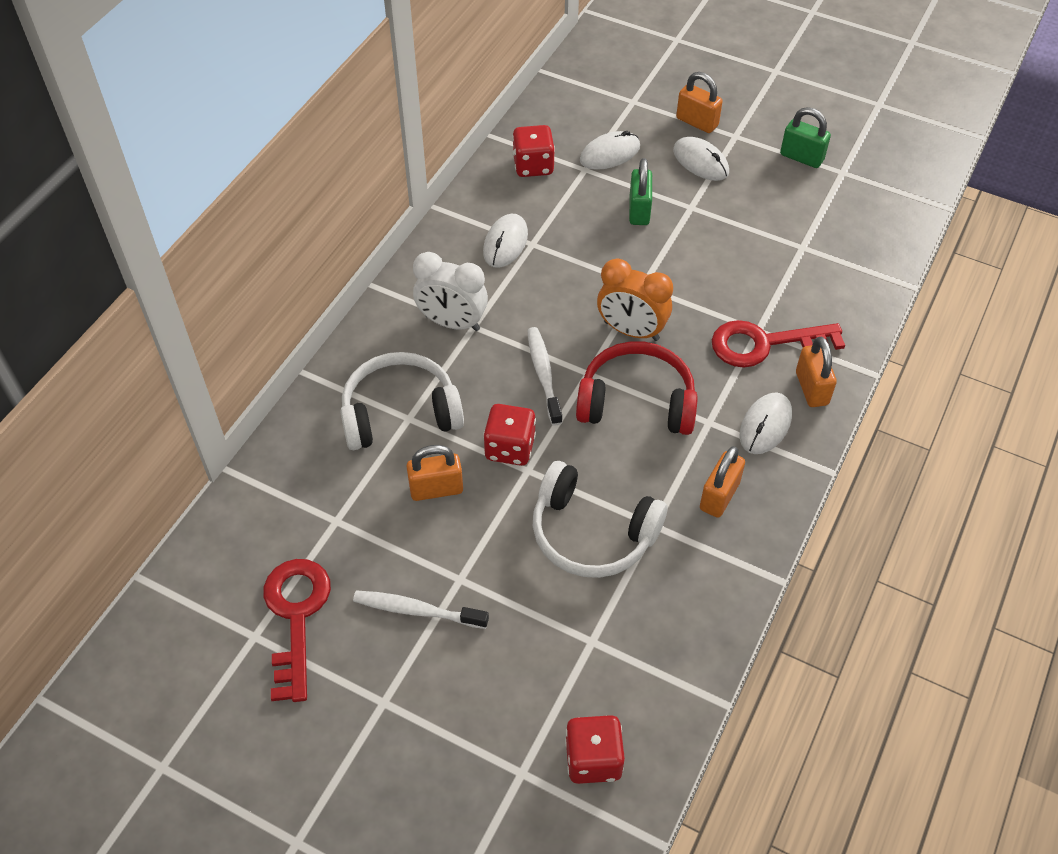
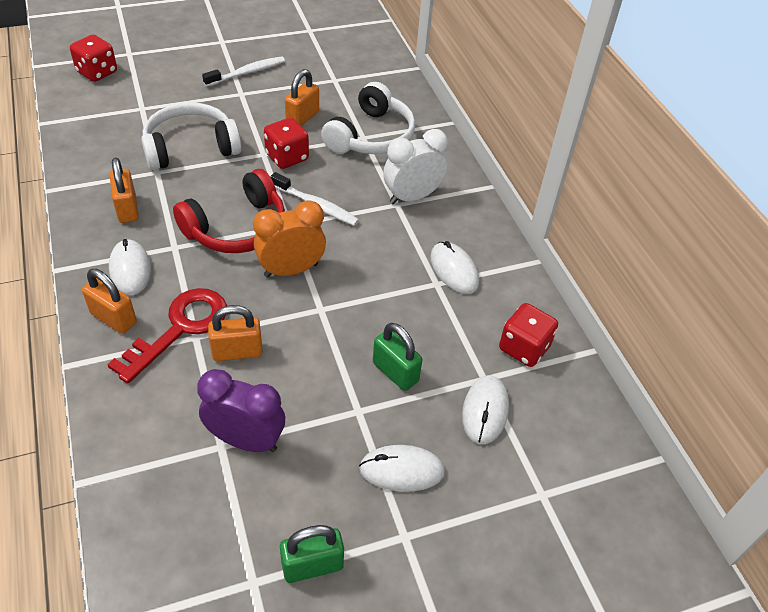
camera: 130 degrees right, 5 degrees down
(296, 616) = (300, 43): red key -> none
(697, 122) = (457, 521): orange padlock -> orange padlock (237, 352)
(783, 239) = (246, 440): none -> purple clock

